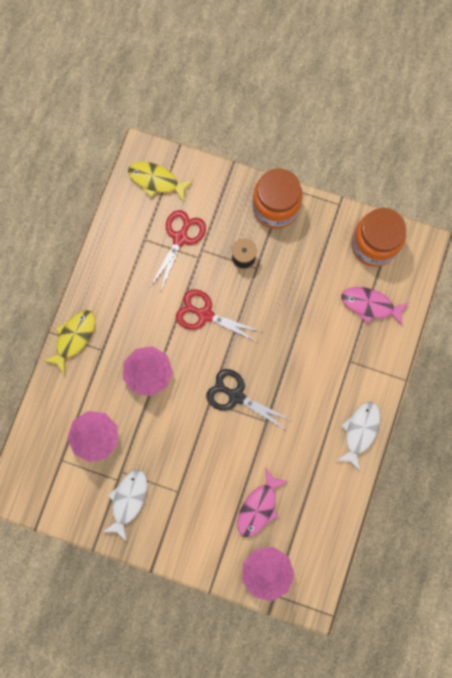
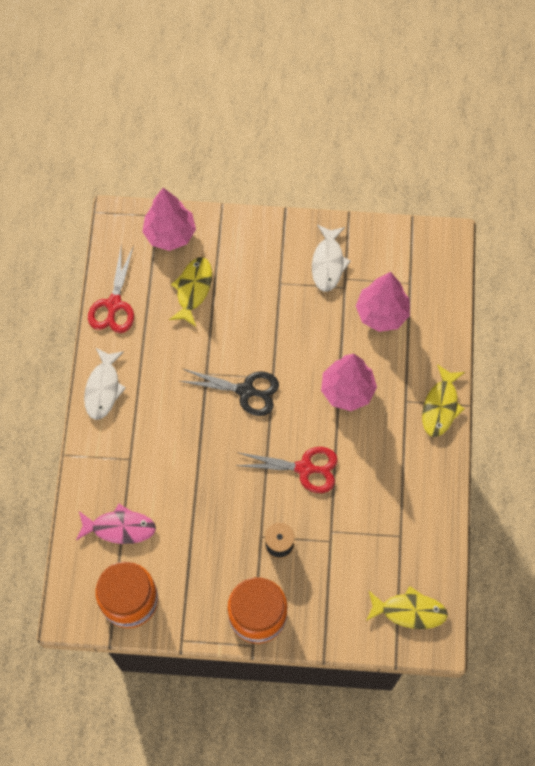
camera: 165 degrees right, 10 degrees down
(180, 238) = (359, 548): red scissors -> red scissors (114, 304)
(259, 507) = (193, 289): pink fish -> yellow fish

